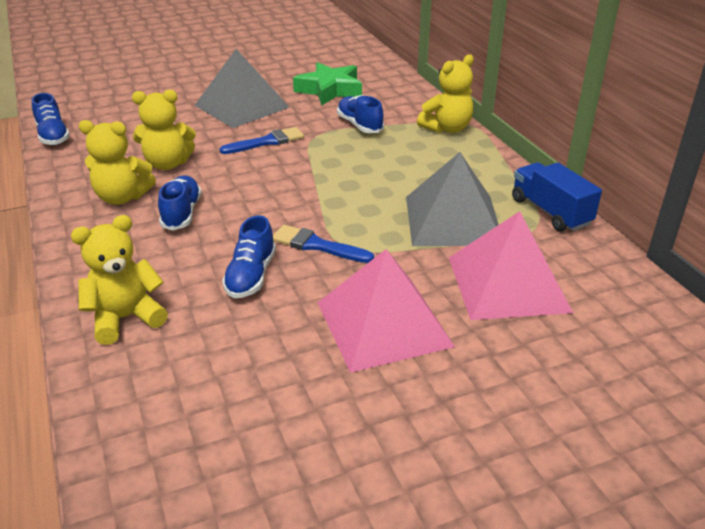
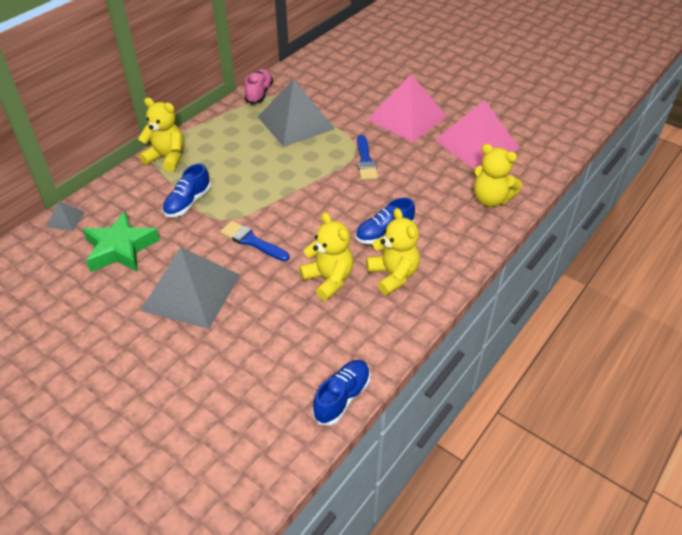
camera: 120 degrees left, 10 degrees up
(251, 276) = (415, 173): blue shoe -> none
(394, 76) = (66, 219): none -> grey pyramid
(508, 284) = (341, 92): pink pyramid -> pink pyramid (476, 144)
(550, 212) = (259, 93): blue truck -> pink shoe

